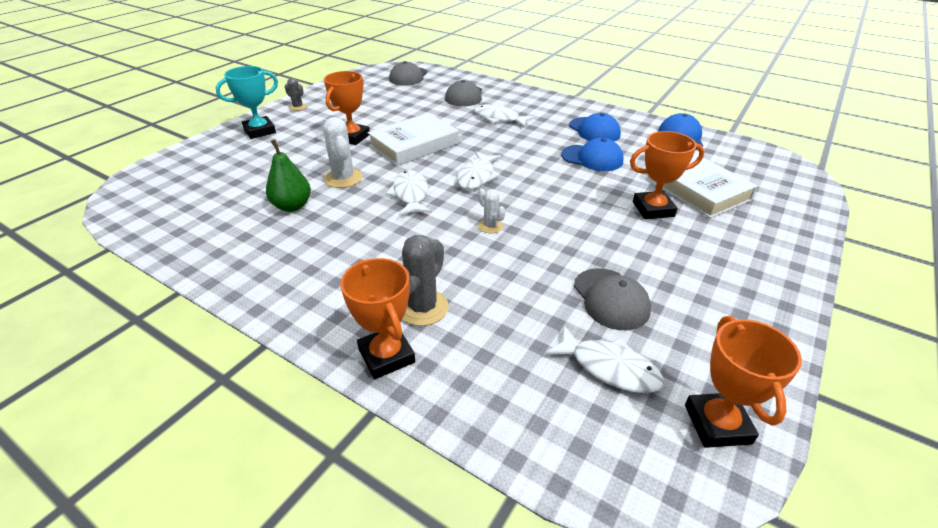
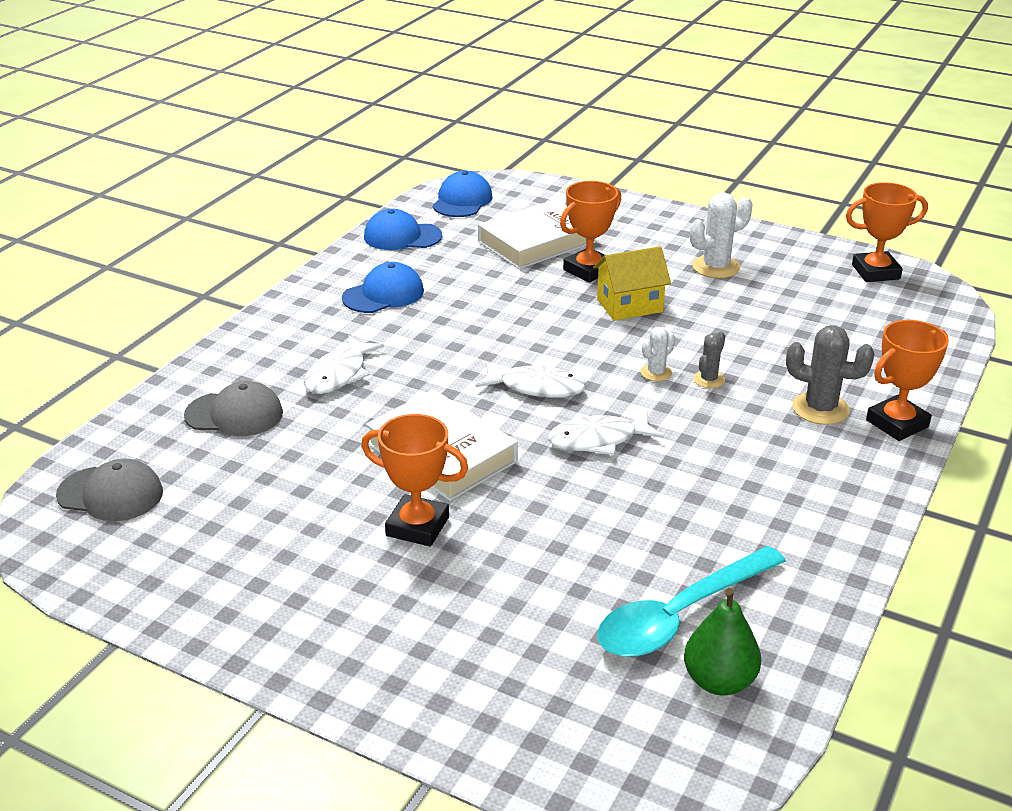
camera: 95 degrees left, 5 degrees down
(232, 207) = (680, 615): none -> turquoise spoon
(259, 131) = (394, 663): turquoise trophy -> none
(292, 206) = (659, 548): green pear -> green pear (719, 681)
(298, 107) = (268, 634): grey cactus -> grey cactus (708, 379)
(343, 178) = (566, 511): white cactus -> white cactus (716, 267)
(592, 158) = (470, 300): blue cap -> blue cap (462, 201)
(595, 224) = (629, 305): none -> yellow house
(609, 368) = (845, 310): white fish -> none
(611, 299) = (756, 304): grey cap -> none
(653, 209) = (588, 270): orange trophy -> orange trophy turned 60 degrees clockwise

